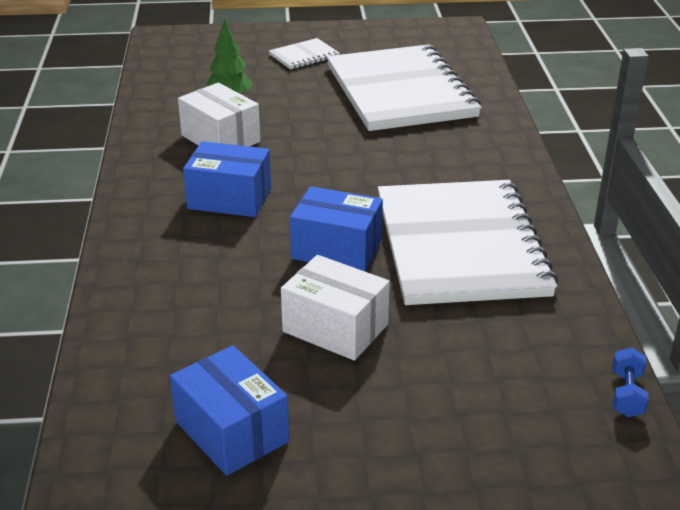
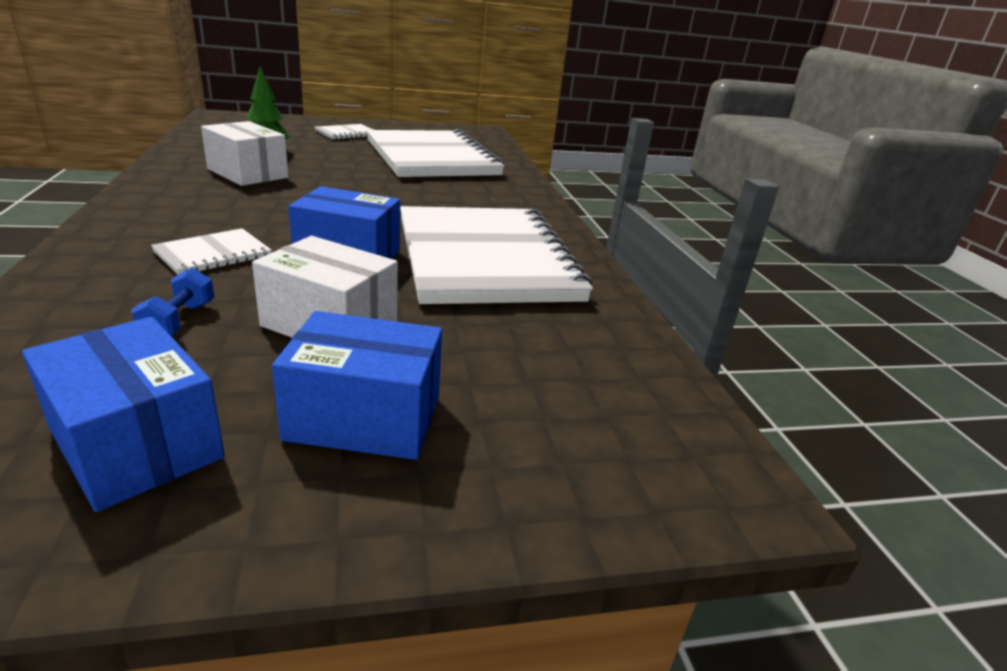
camera: 10 degrees left, 5 degrees down
(224, 254) = (213, 254): none -> white notebook
(229, 198) = (239, 213): blue box -> blue box (364, 417)
(627, 394) = (692, 398): blue dumbbell -> blue dumbbell (179, 321)

